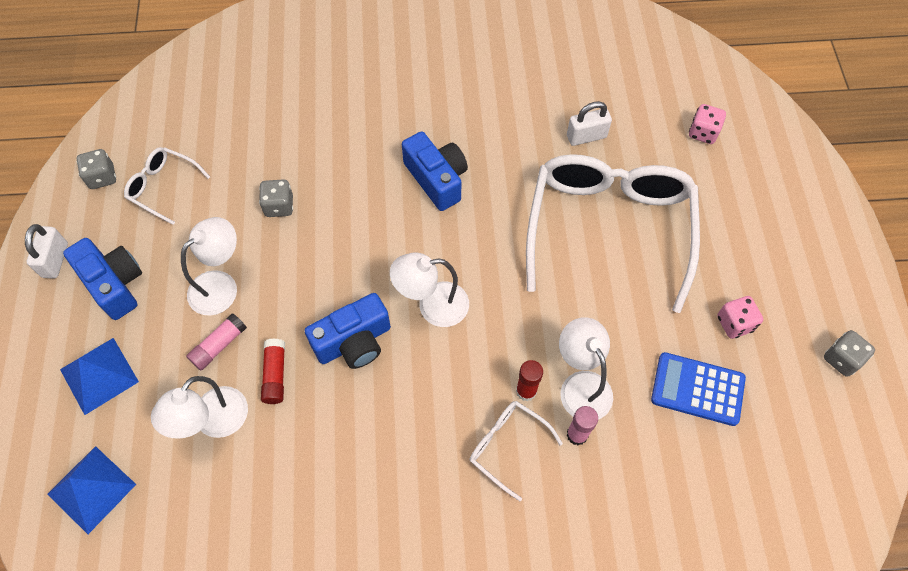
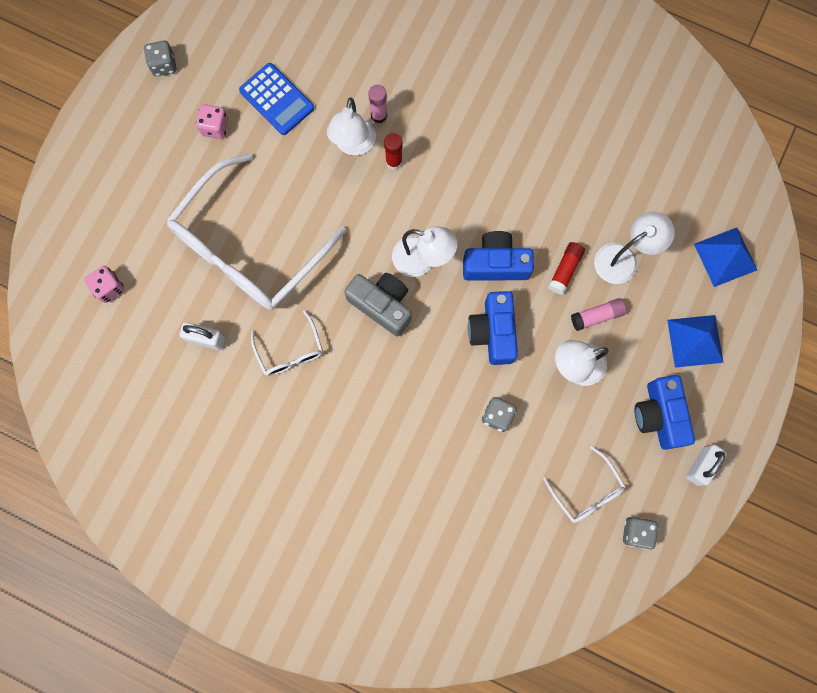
camera: 150 degrees left, 15 degrees up
(437, 179) = (355, 368): blue camera -> blue camera (493, 332)
(446, 244) = (382, 305): none -> grey camera
(507, 446) = (430, 133): white glasses -> white glasses (290, 351)

